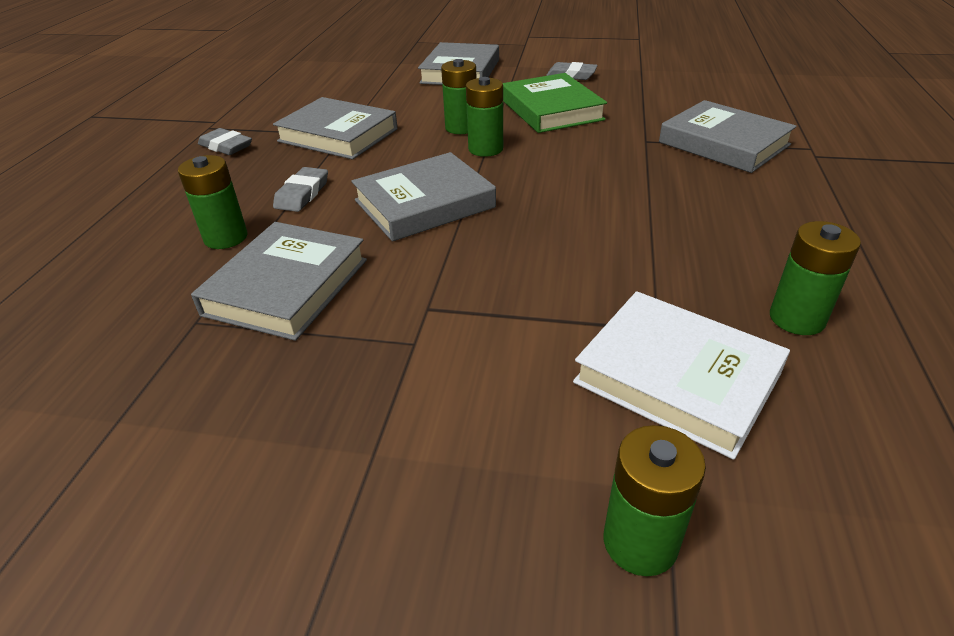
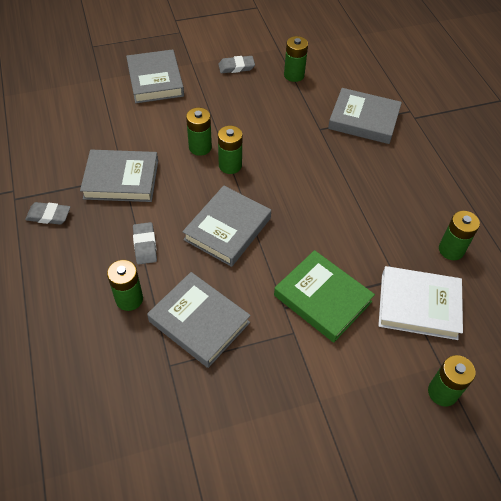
camera: 30 degrees left, 15 degrees up
(286, 287) = (199, 322): grey book -> grey book turned 45 degrees counterclockwise
(551, 110) = (246, 112): green book -> green book (322, 299)
(645, 91) = (294, 75): none -> green battery

